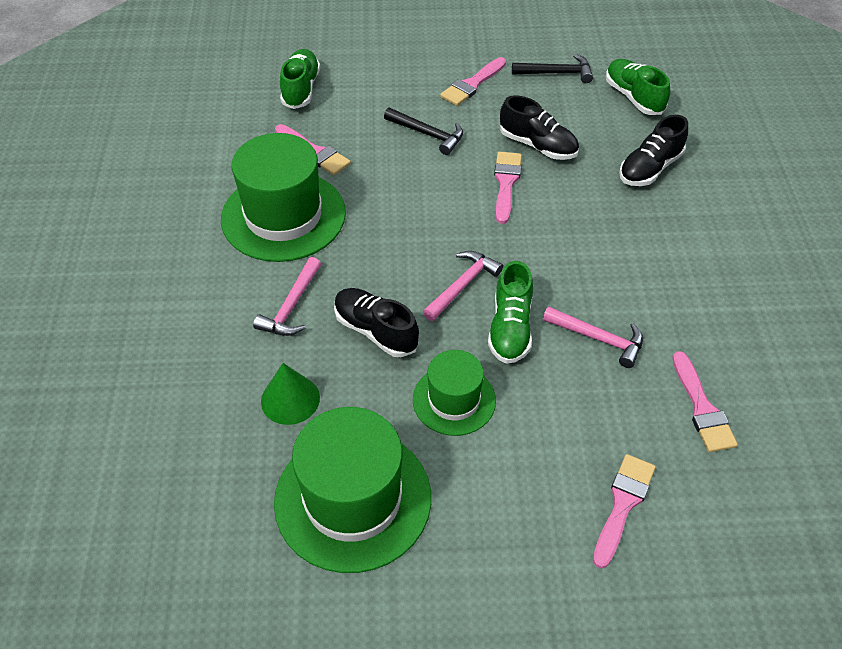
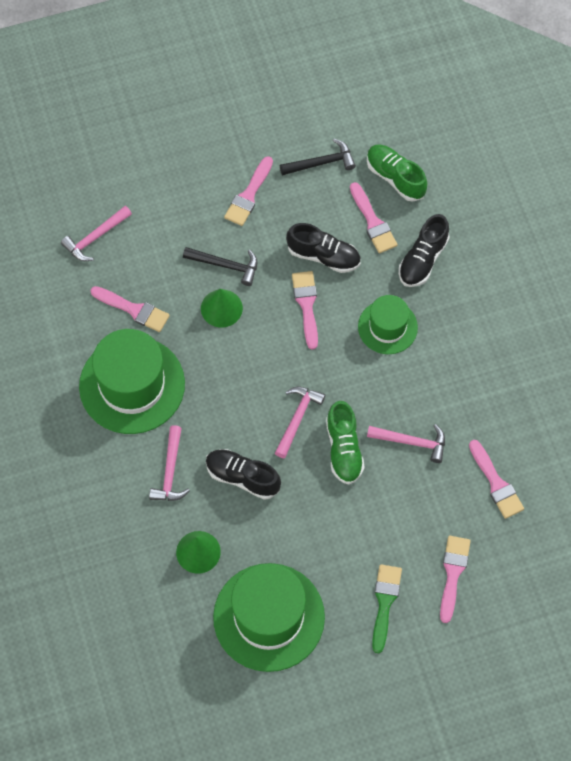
camera: 15 degrees left, 15 degrees up
(301, 89) = (95, 237): green shoe -> pink hammer
(410, 168) = (221, 308): none -> green cone
(454, 400) = (317, 522): green hat -> green hat (387, 327)
(518, 519) = (385, 603): none -> green brush
(600, 128) = (373, 222): none -> pink brush

